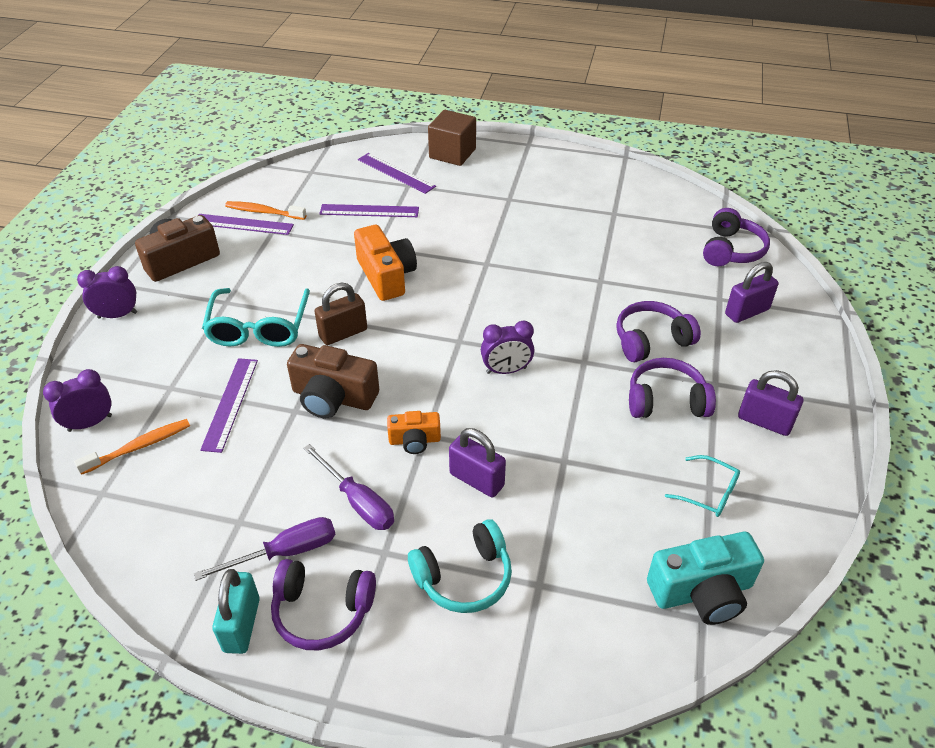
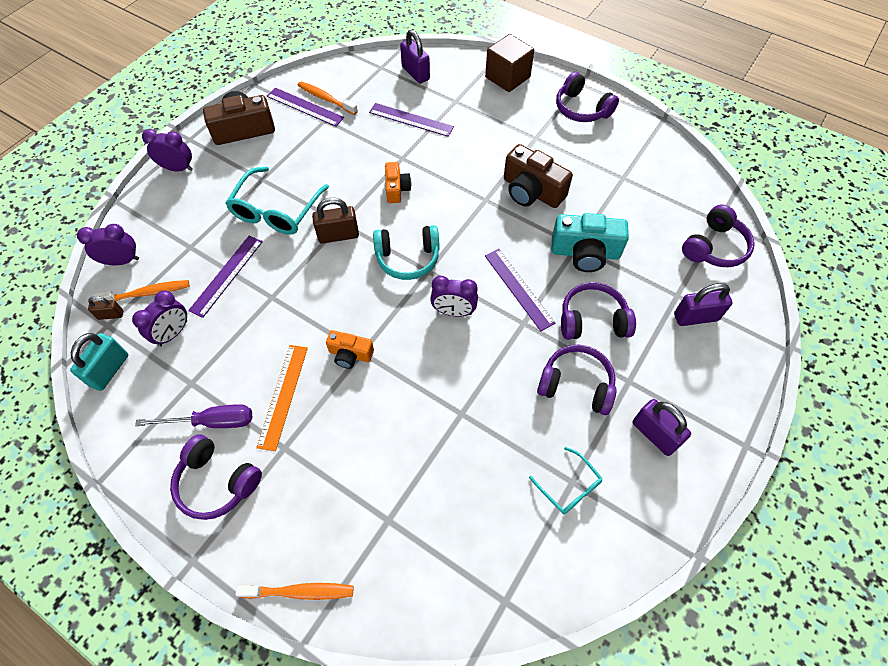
camera: 20 degrees right, 15 degrees up
(102, 481) = (110, 315): none -> brown padlock
(192, 478) = (173, 333): none -> purple clock
(242, 625) = (157, 472): turquoise padlock -> turquoise padlock (109, 370)
(333, 397) = (305, 294): brown camera -> brown camera (531, 191)
(358, 501) = (283, 396): purple screwdriver -> orange ruler
(386, 276) = (397, 189): orange camera -> orange camera, size x0.58
(396, 173) = (450, 86): purple ruler -> purple ruler (518, 289)
(464, 577) = (333, 492): turquoise headphones -> turquoise headphones (408, 258)
(476, 480) = (382, 408): purple padlock -> purple padlock (415, 73)
(477, 688) = (300, 592): none -> orange toothbrush
(542, 165) = (581, 109): none -> purple headphones
(702, 592) = (517, 577): turquoise camera -> turquoise camera (585, 253)

